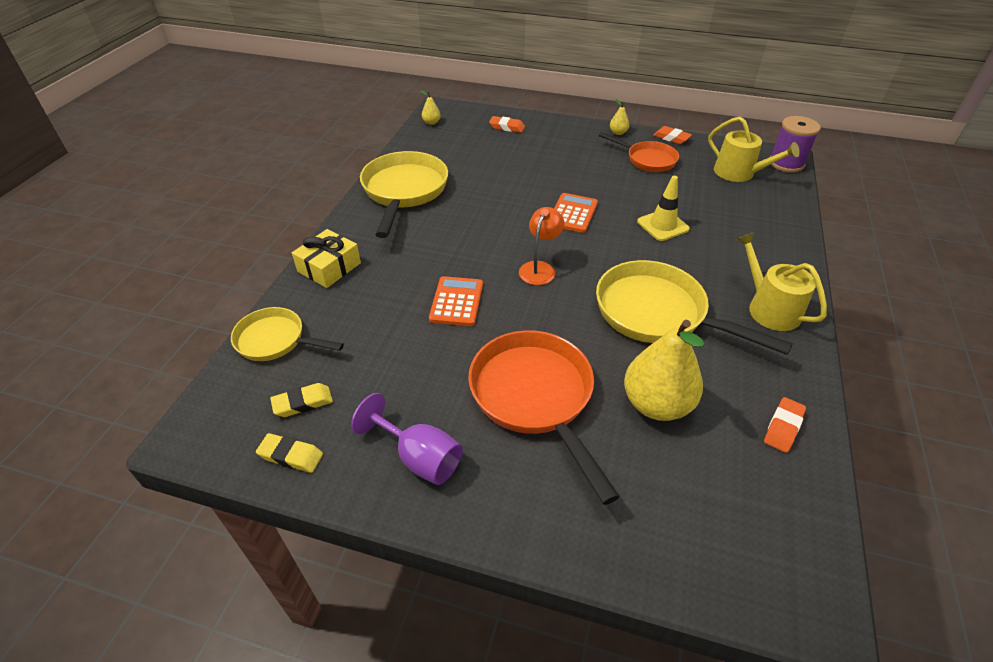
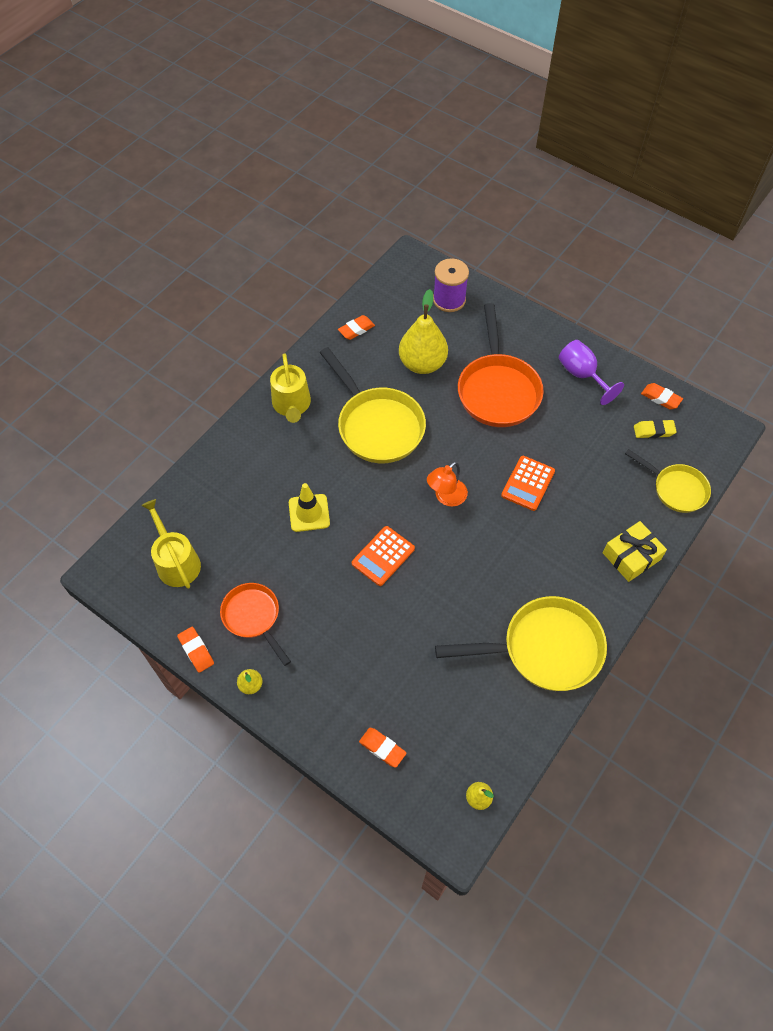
camera: 160 degrees left, 15 degrees up
(291, 456) = (660, 398): yellow eraser -> orange eraser
(404, 191) = (544, 649): yellow pan -> yellow pan turned 120 degrees counterclockwise
(786, 163) = (114, 560): purple spool -> purple spool (449, 300)

